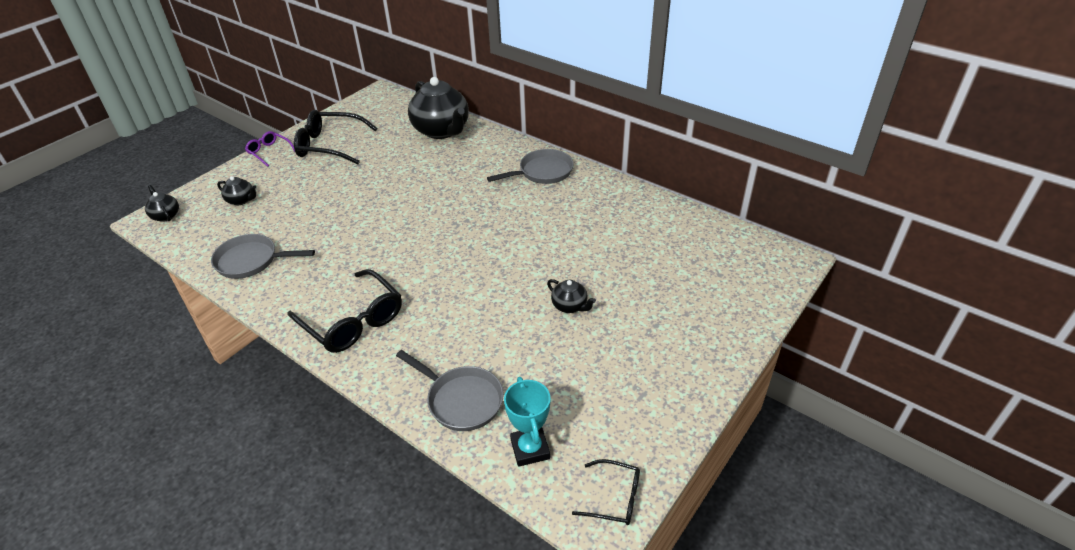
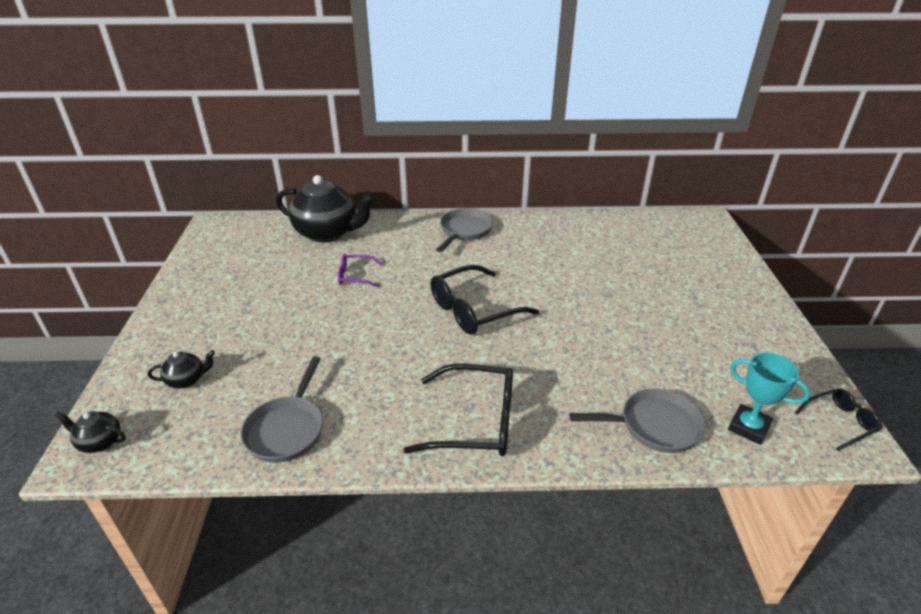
camera: 40 degrees left, 5 degrees down
(251, 261) = (287, 429): grey pan -> grey pan turned 45 degrees counterclockwise
(269, 152) = (155, 321): purple glasses -> purple glasses (355, 276)
(330, 145) = (224, 287): black glasses -> black glasses (474, 310)
(570, 306) = (625, 314): black teapot -> none

